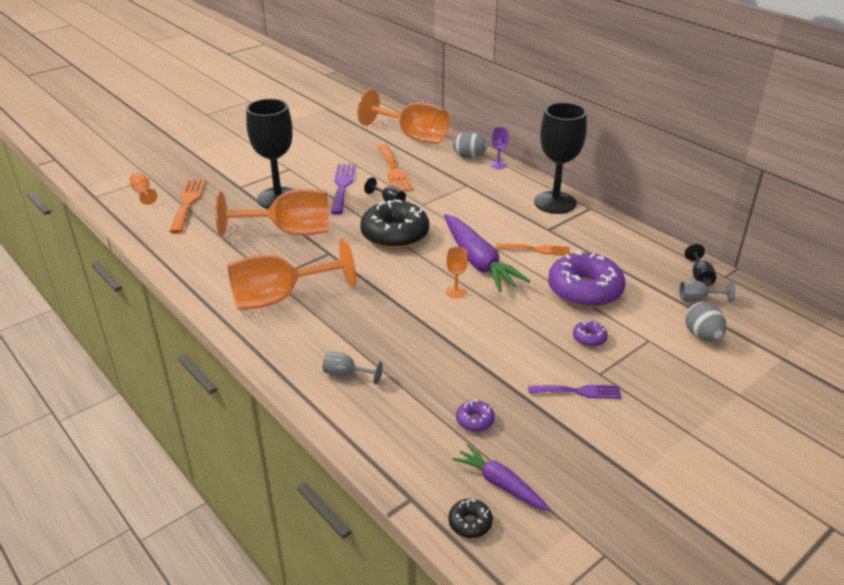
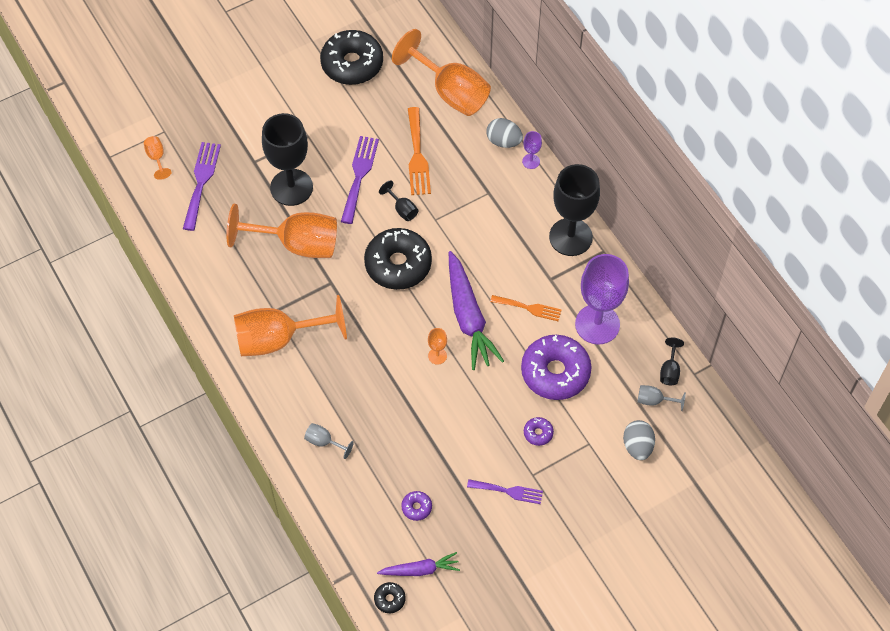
camera: 10 degrees right, 25 degrees up
(188, 203) = (201, 182): orange fork -> purple fork
(322, 130) = (352, 64): none -> black donut
(500, 484) = (420, 570): purple carrot -> purple carrot turned 120 degrees clockwise
(609, 253) = (597, 324): none -> purple goblet

